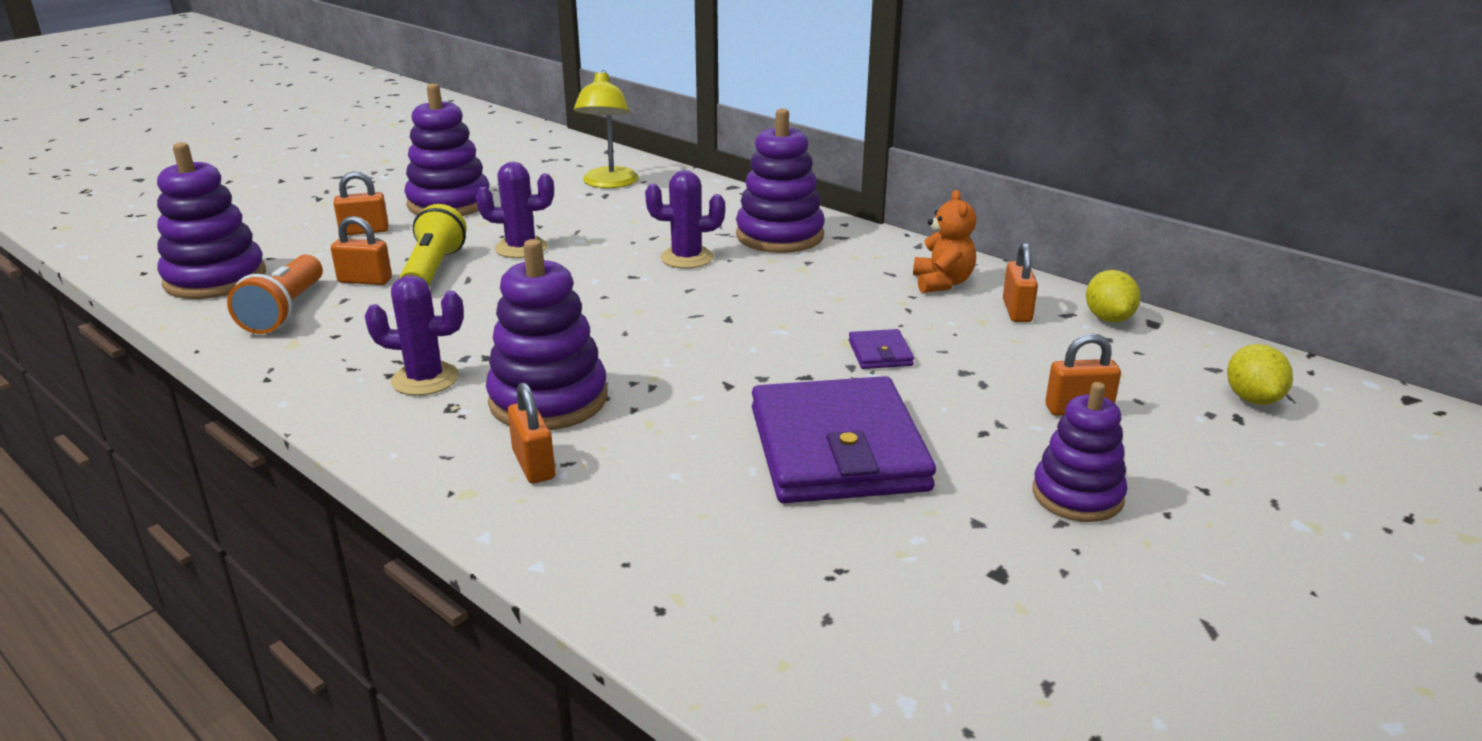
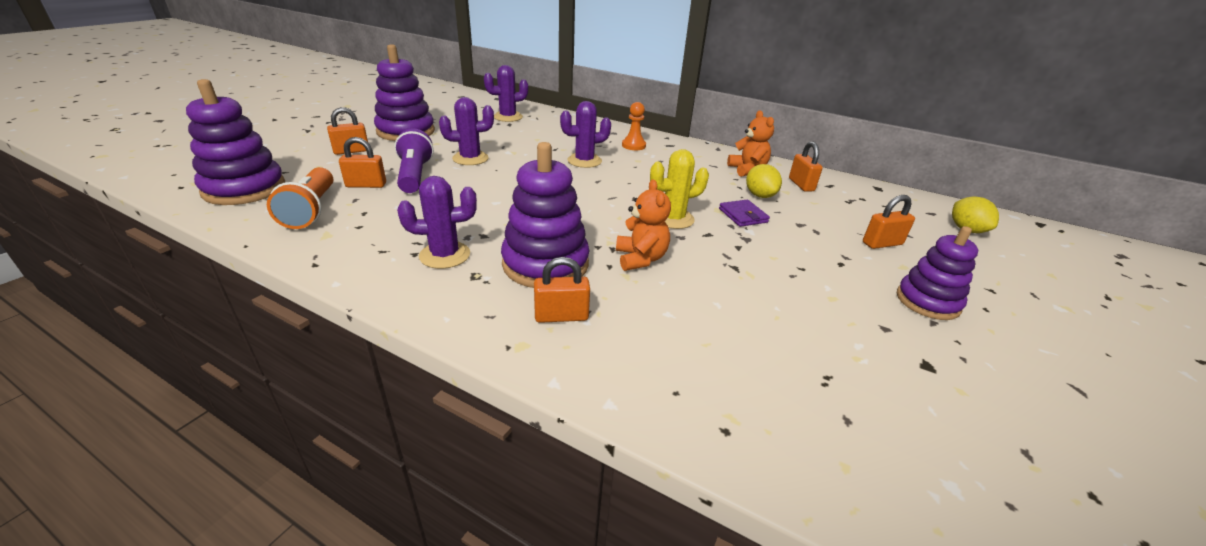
camera: 15 degrees left, 5 degrees up
(433, 270) = (414, 175): yellow flashlight -> purple flashlight
(533, 465) = (561, 316): orange padlock -> orange padlock turned 60 degrees counterclockwise
(609, 183) = (508, 117): yellow lamp -> purple cactus
(682, 403) = (640, 259): none -> orange teddy bear
(767, 351) = (673, 219): none -> yellow cactus
(780, 236) = (633, 145): purple stacking toy -> orange pawn
(838, 449) = (762, 283): purple wallet -> none
(1108, 318) = (853, 186): yellow lemon -> yellow lemon (760, 195)

